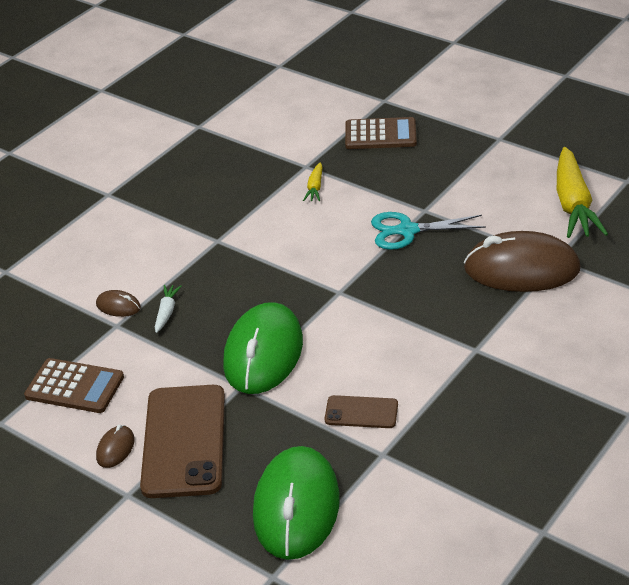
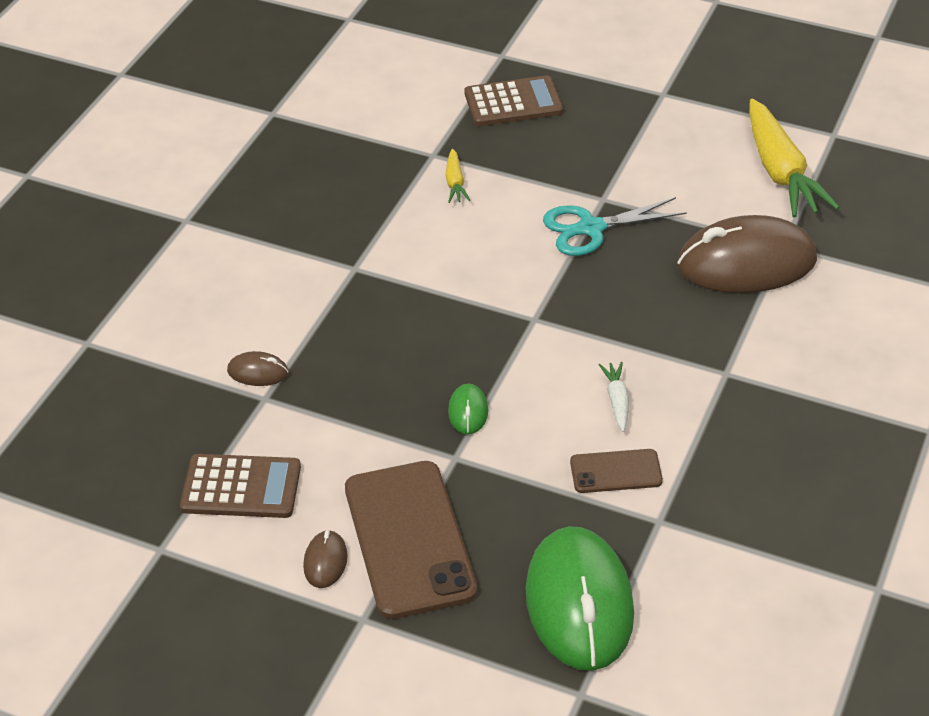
camera: 15 degrees left, 5 degrees up
(167, 312) = (324, 372): white carrot -> white carrot (617, 400)
(263, 353) = (468, 411): green mouse -> green mouse, size x0.42

